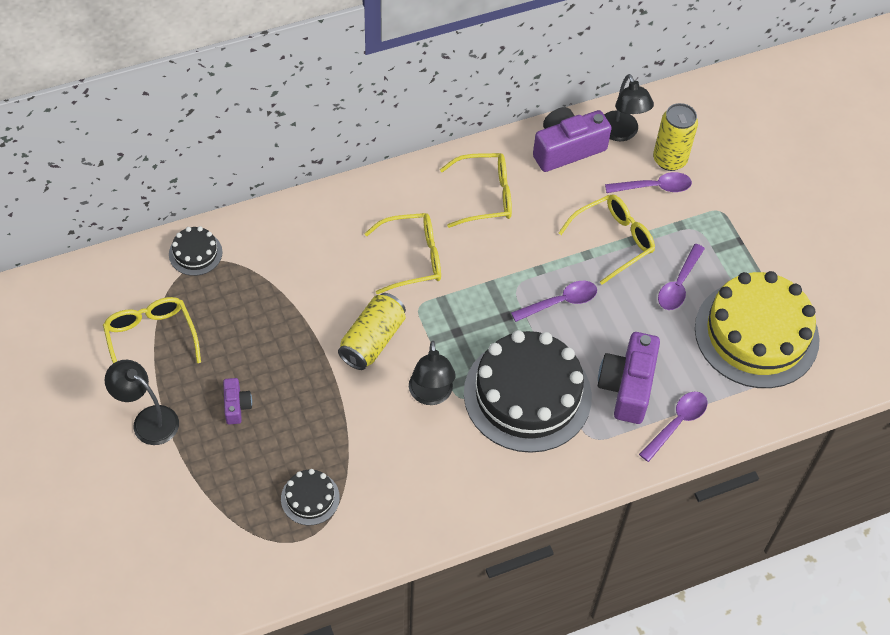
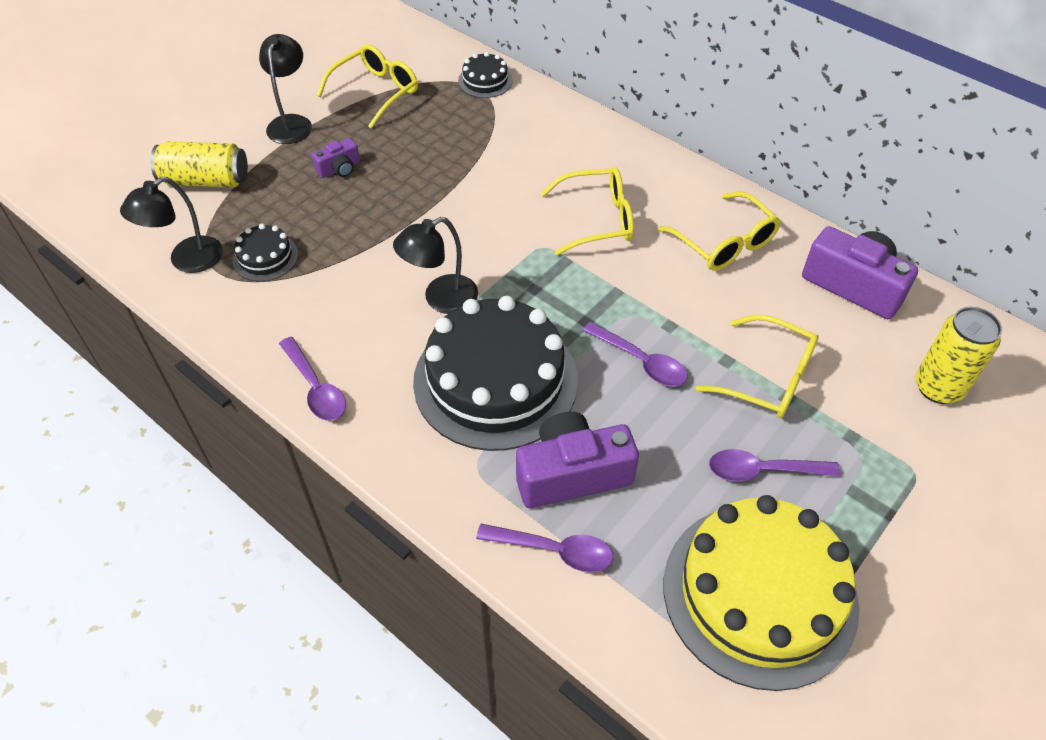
camera: 65 degrees right, 5 degrees down
(372, 340) = (476, 229): yellow can -> yellow can (206, 180)
(413, 258) = (598, 219): yellow glasses -> yellow glasses turned 60 degrees counterclockwise
(621, 133) = (927, 325): black lamp -> black lamp (187, 260)
(654, 187) = (882, 388): purple spoon -> purple spoon (316, 388)

